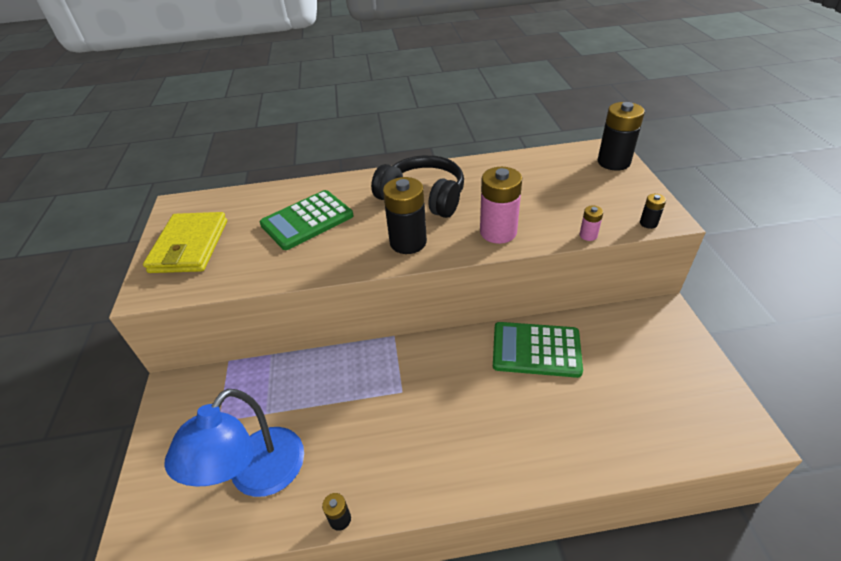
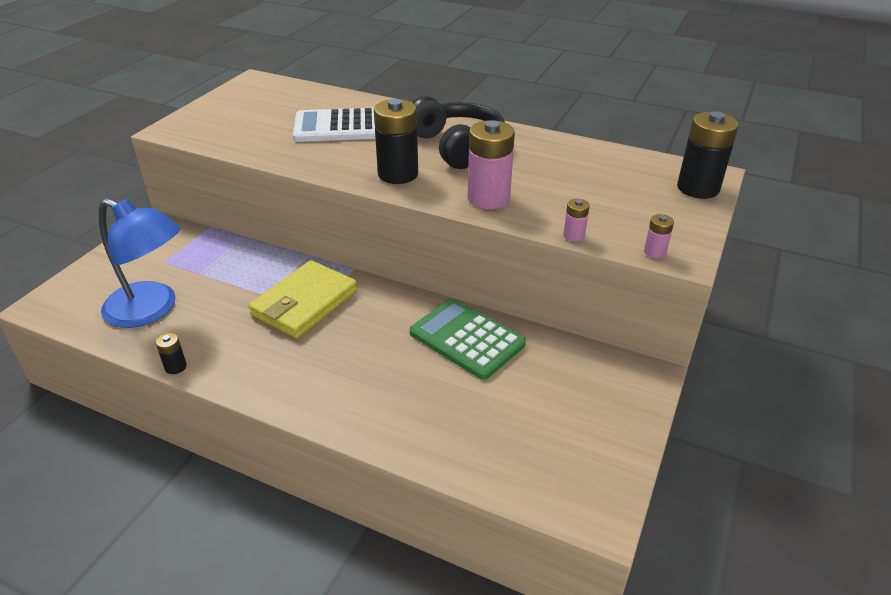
camera: 30 degrees right, 5 degrees down
(189, 246) = (231, 111): yellow wallet -> yellow wallet (304, 303)
(258, 476) = (151, 310): blue lamp -> blue lamp turned 120 degrees counterclockwise
(307, 220) = (337, 127): green calculator -> white calculator
(648, 223) = (655, 252): black battery -> pink battery

